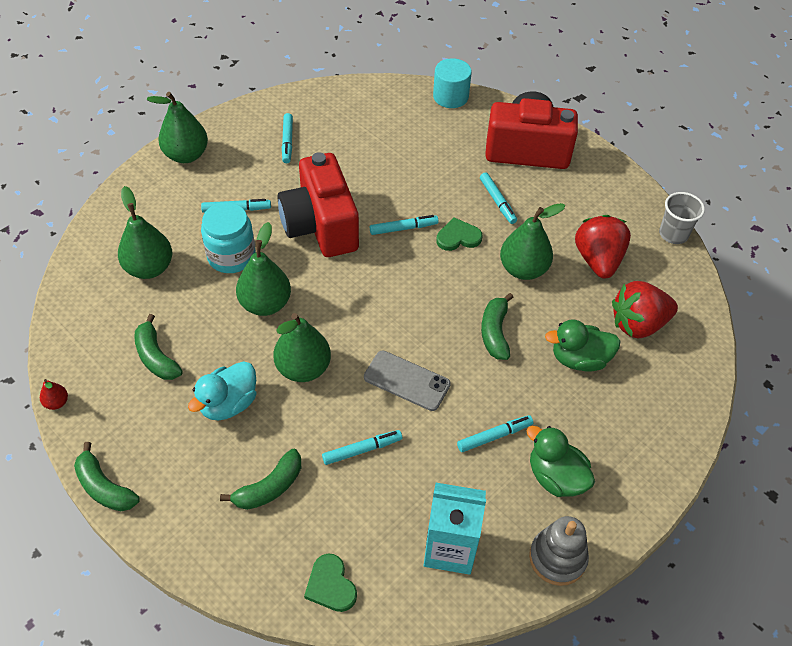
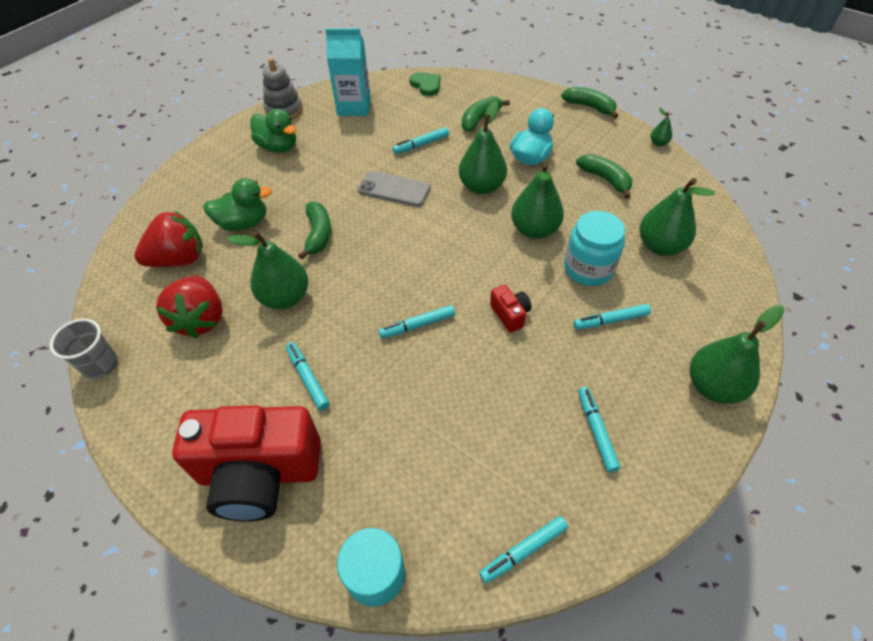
camera: 175 degrees right, 0 degrees up
(57, 402) = (658, 143): red pear -> green pear
(320, 226) = (510, 314): red camera -> red camera, size x0.41
(458, 237) = (355, 324): green heart -> none
(494, 436) = (322, 164): turquoise marker -> turquoise marker (523, 551)

